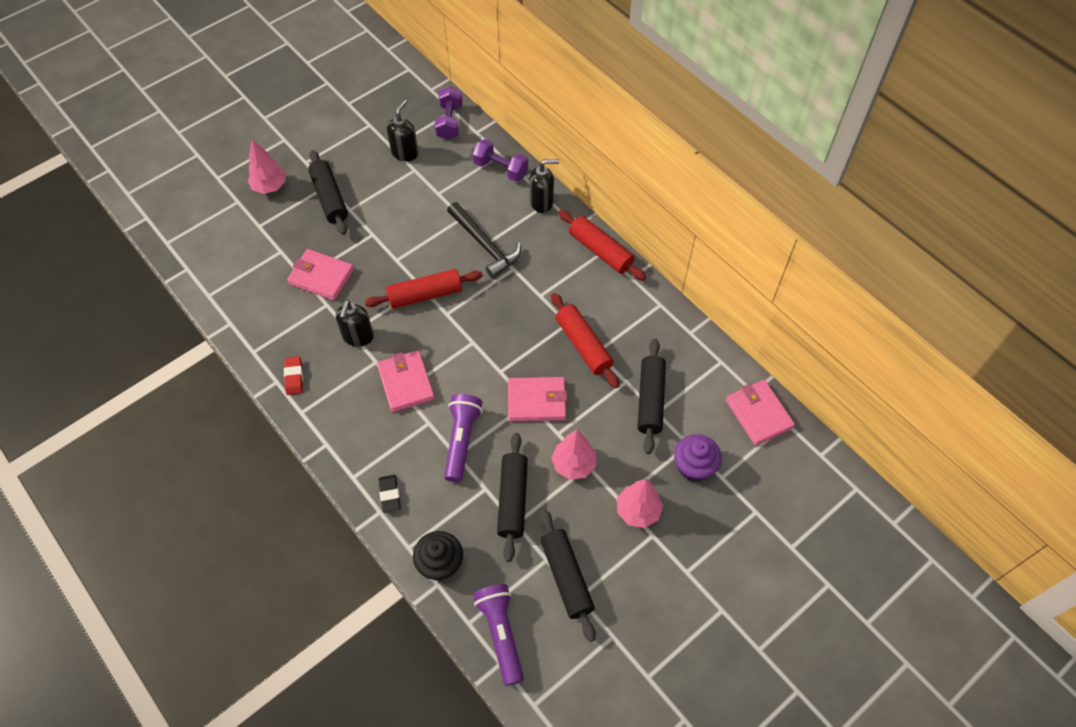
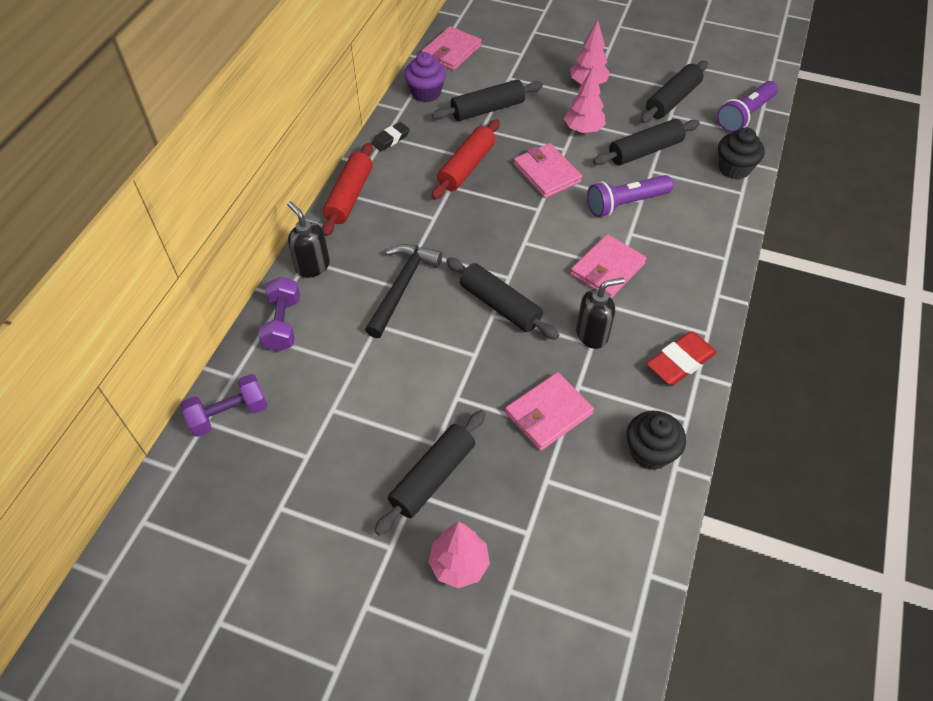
camera: 120 degrees left, 5 degrees down
(250, 315) = (650, 452): none -> black cupcake
(294, 377) = (680, 362): red eraser -> red eraser, size x1.61
(321, 276) = (548, 413): pink wallet -> pink wallet turned 60 degrees clockwise
(390, 495) = (715, 225): black eraser -> black eraser (391, 139)
(405, 153) = (309, 435): black soap dispenser -> none
(425, 294) = (500, 305): red rolling pin -> black rolling pin
(694, 466) = (525, 69): purple cupcake -> purple cupcake (426, 93)

